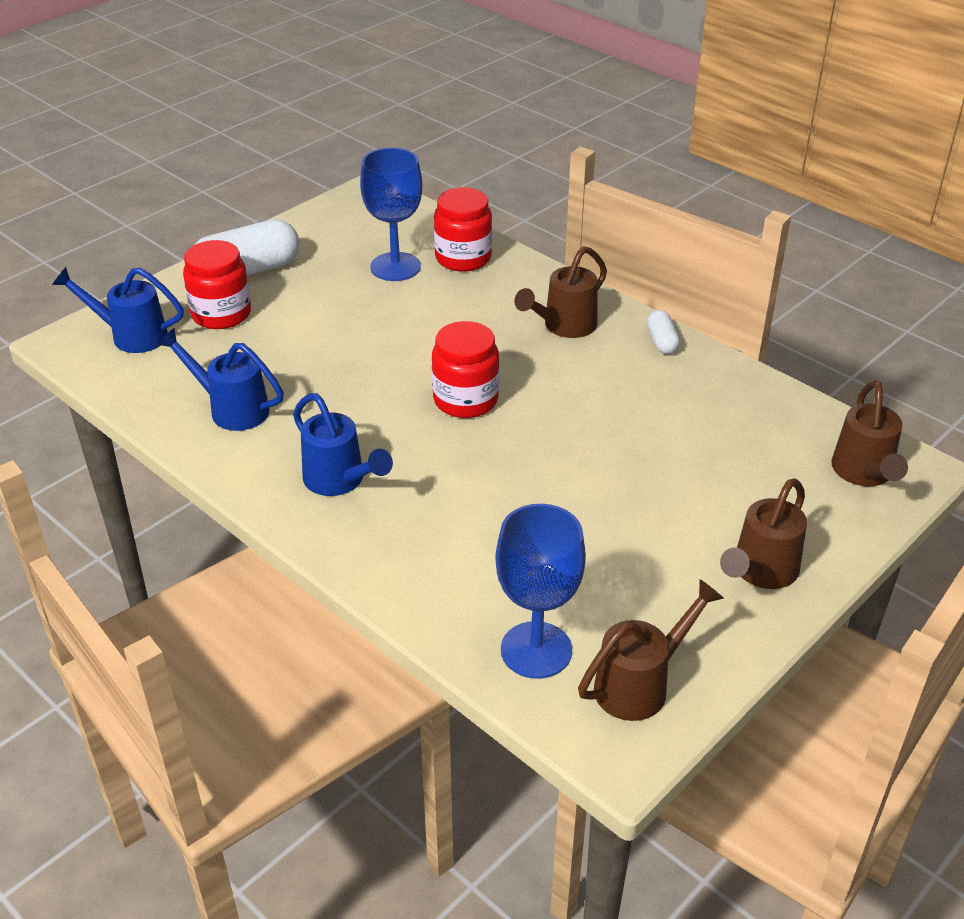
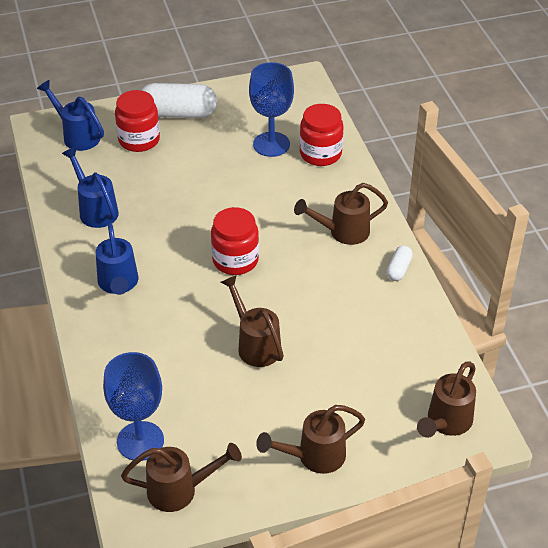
camera: 30 degrees right, 5 degrees up
(576, 480) = (255, 344): none -> brown watering can

